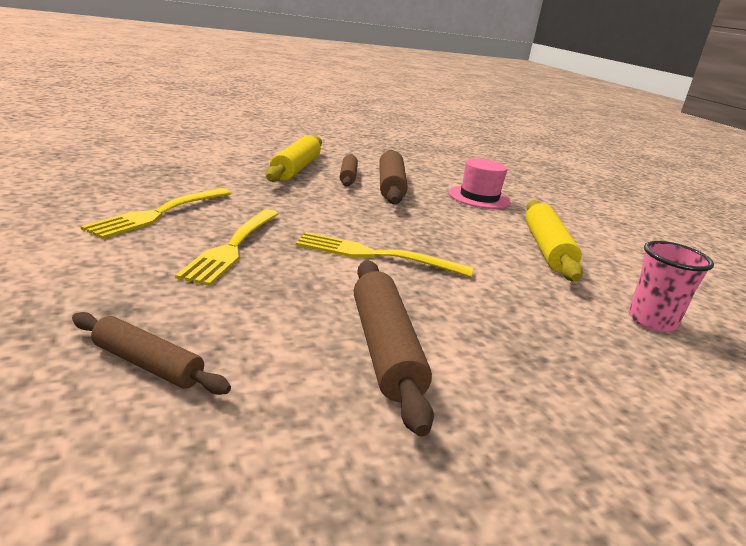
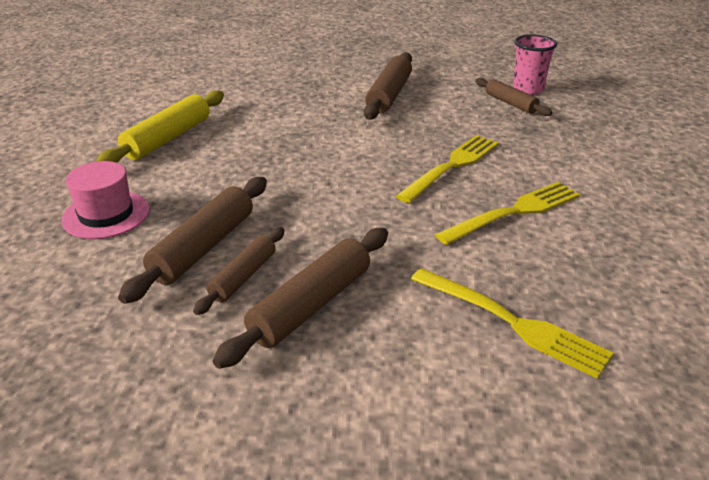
camera: 150 degrees left, 10 degrees up
(296, 169) = (311, 305): yellow rolling pin -> brown rolling pin
(376, 255) = (336, 148): yellow fork -> yellow fork (512, 322)
(652, 321) = (201, 87): pink cup -> pink cup (528, 89)

